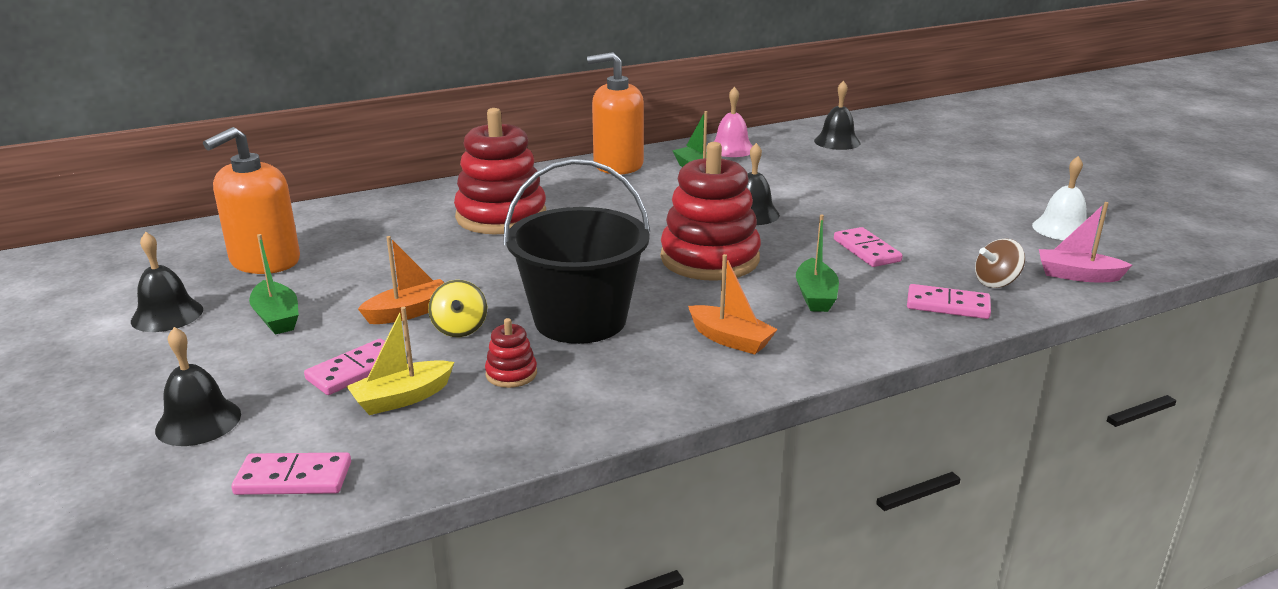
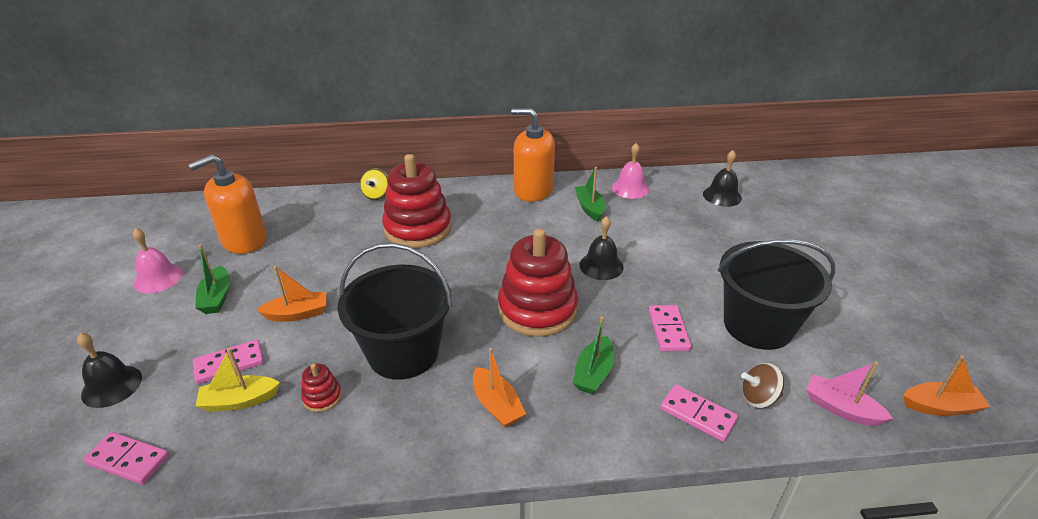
camera: 20 degrees right, 10 degrees up
(167, 315) = (158, 278): black bell -> pink bell
(459, 329) = (318, 340): yellow spinning top -> yellow spinning top (377, 195)
(953, 232) = (758, 325): none -> black bucket
(1062, 229) = (862, 345): white bell -> none
(1161, 258) = (940, 407): none -> orange boat

